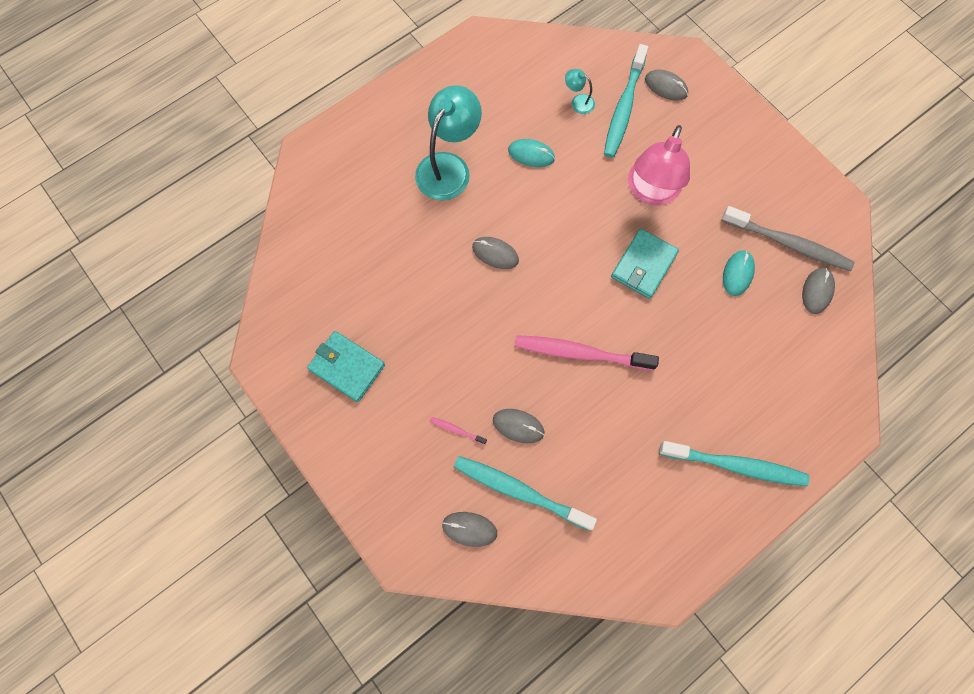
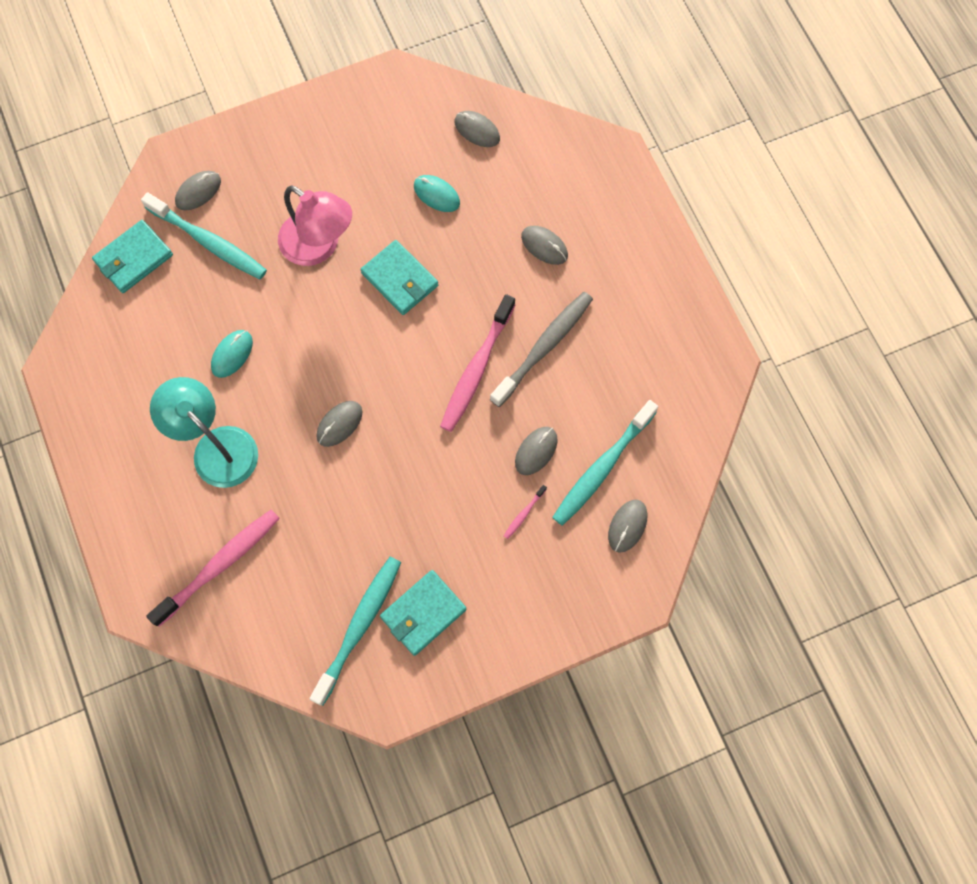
camera: 75 degrees left, 0 degrees up
(352, 198) = (220, 565): none -> pink toothbrush
(578, 102) = (183, 286): turquoise lamp -> none
(590, 60) = (134, 258): none -> turquoise wallet
(723, 382) = (544, 246): none -> grey mouse
(735, 465) = (627, 262): turquoise toothbrush -> turquoise toothbrush (359, 626)
(788, 244) = (419, 137): grey toothbrush -> grey toothbrush (544, 347)

